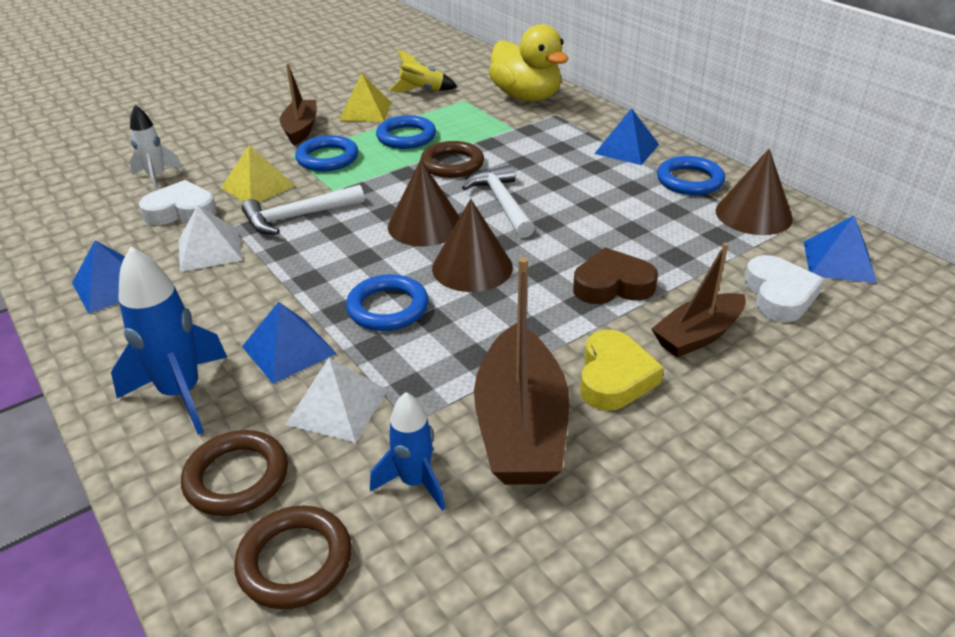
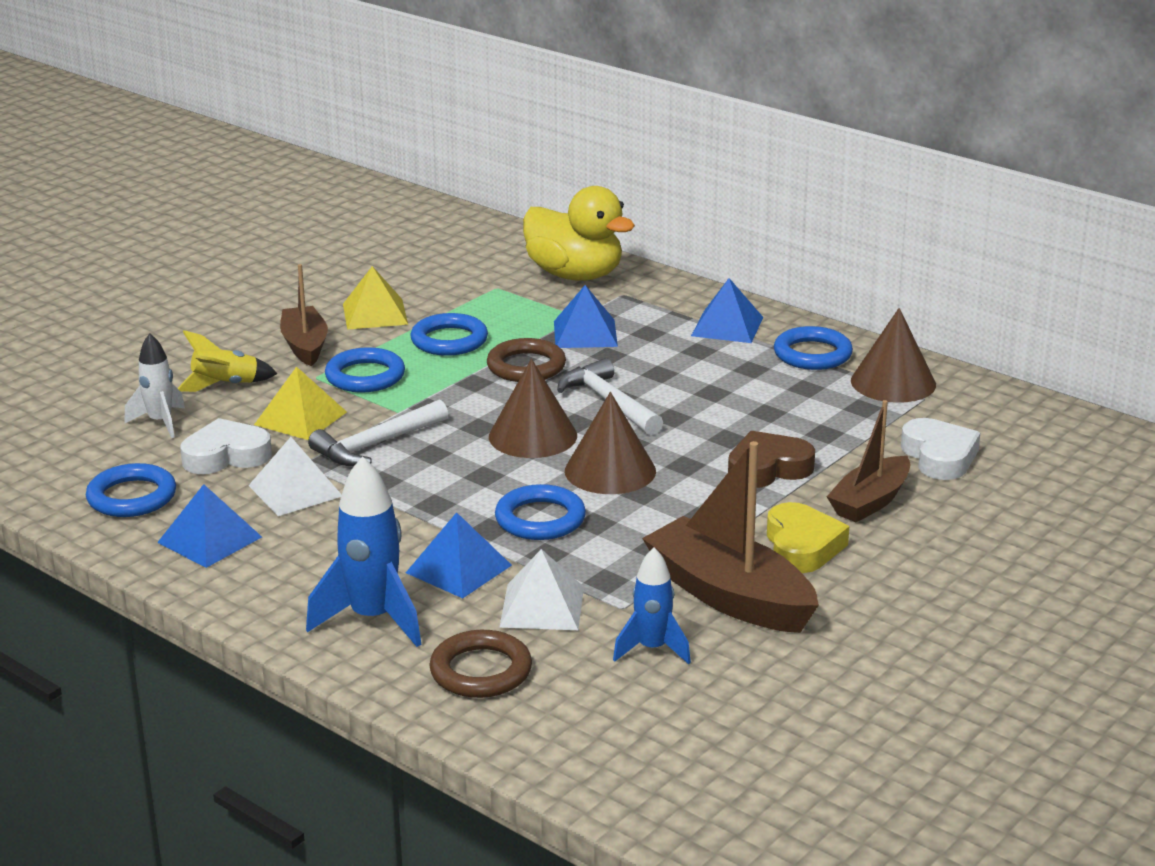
camera: 15 degrees left, 10 degrees down
(87, 238) = (132, 497): none -> blue ring
(295, 561) = (577, 715): brown ring -> none
(421, 91) = (433, 280): yellow rocket -> yellow rocket (225, 385)
(520, 426) = (729, 596): brown boat -> brown boat turned 150 degrees clockwise
(839, 261) = (992, 418): blue pyramid -> blue pyramid (585, 333)

